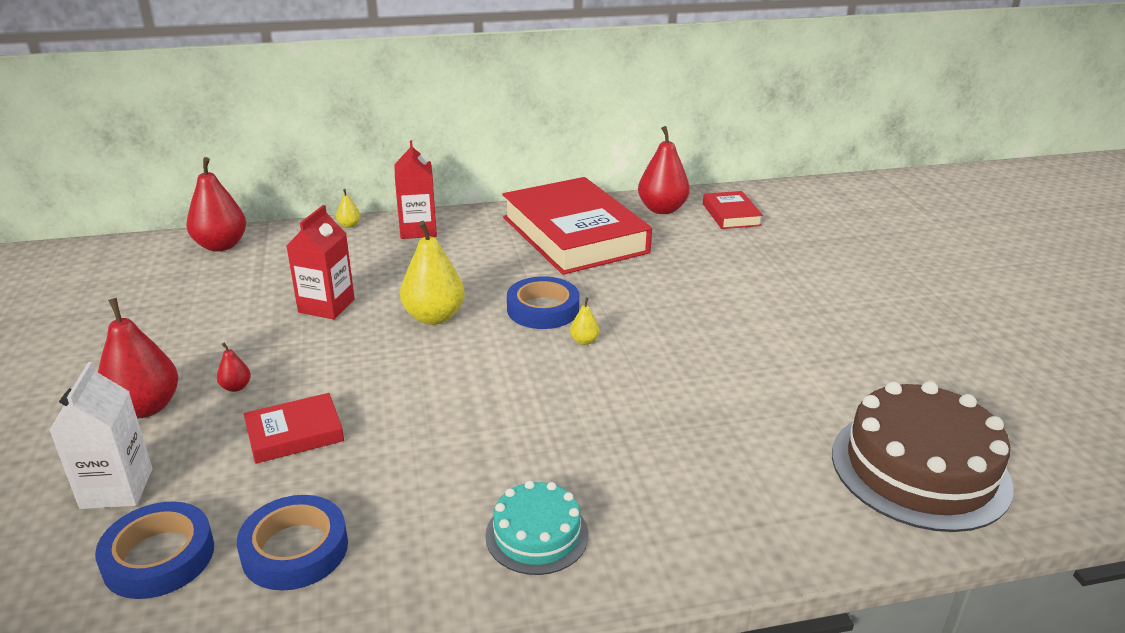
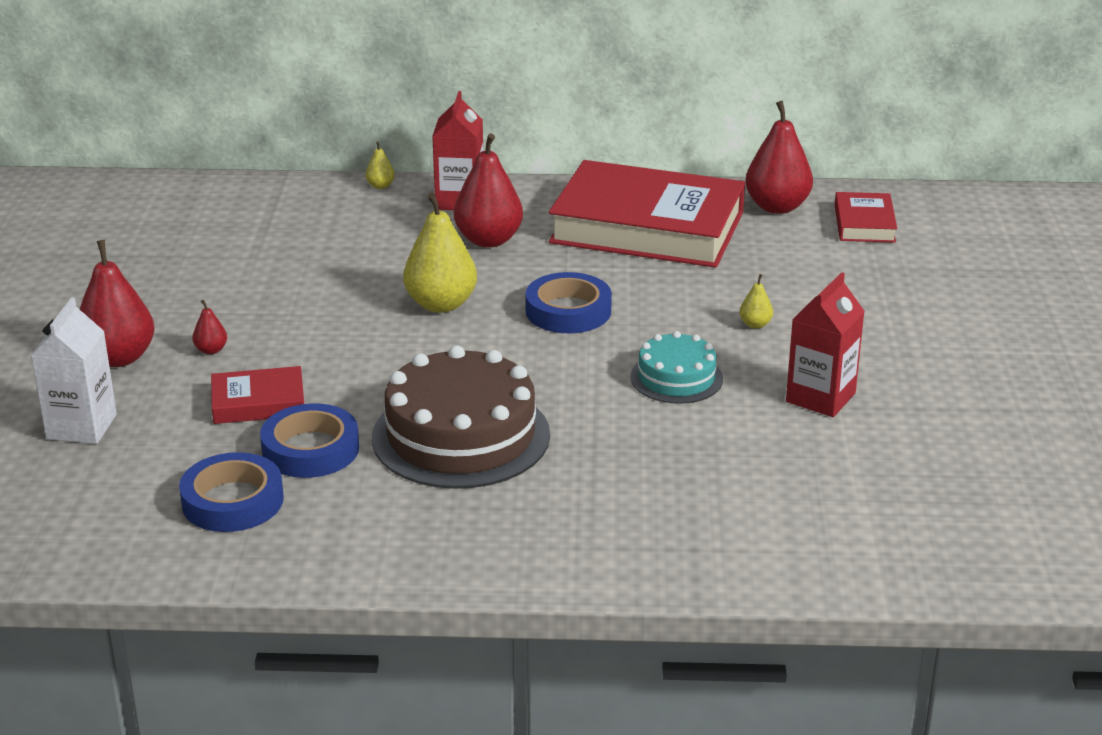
camera: 15 degrees right, 0 degrees up
(159, 557) = (110, 488): blue tape -> blue tape (310, 449)
(221, 245) = (228, 195): red pear -> red pear (488, 240)
(326, 306) = (327, 278): red carton -> red carton (820, 397)
(537, 535) = (464, 524): turquoise cake -> turquoise cake (676, 378)
(574, 235) = (647, 227): red book -> red book turned 60 degrees counterclockwise
(584, 341) = (599, 351): yellow pear -> yellow pear (755, 324)
(919, 469) = (901, 528): brown cake -> brown cake (461, 436)

